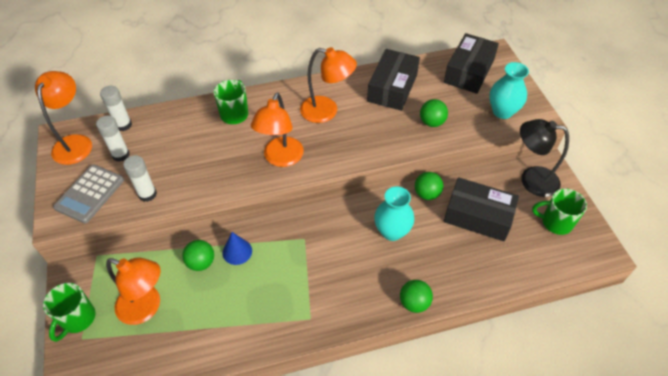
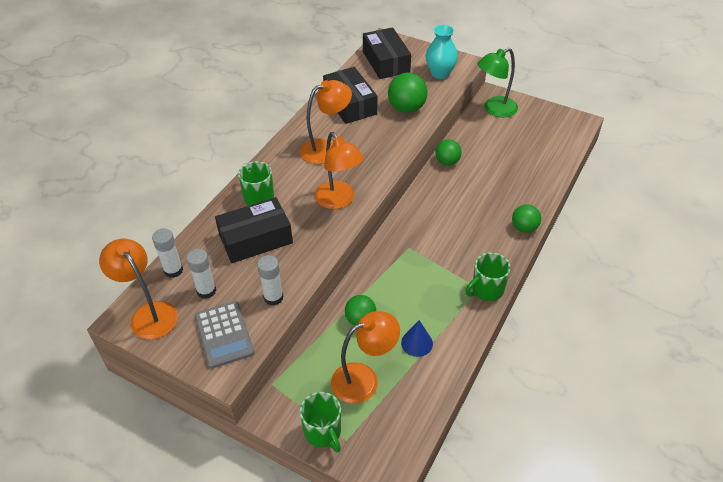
camera: 45 degrees left, 5 degrees down
(237, 251) = (375, 292): blue cone -> blue cone (417, 343)
(392, 231) = (457, 199): turquoise vase -> none
(432, 122) = (406, 108): green ball -> green ball, size x1.53
(478, 216) = (493, 152): black box -> black box (256, 239)
(531, 179) = (494, 109): black lamp -> green lamp
(555, 222) = (538, 124): green mug -> green mug (486, 290)

